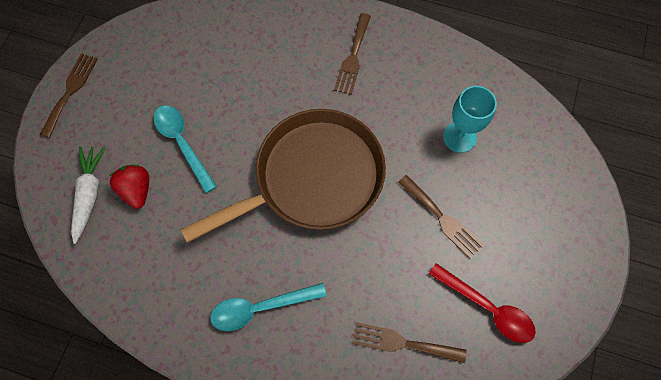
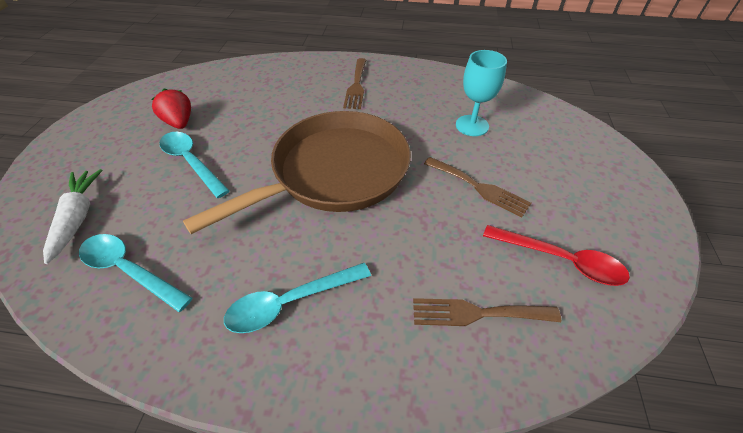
camera: 10 degrees left, 20 degrees down
(70, 91) = (72, 136): brown fork -> none
(137, 190) = (136, 207): red strawberry -> red strawberry (179, 123)
(137, 256) = (129, 270): none -> turquoise spoon

